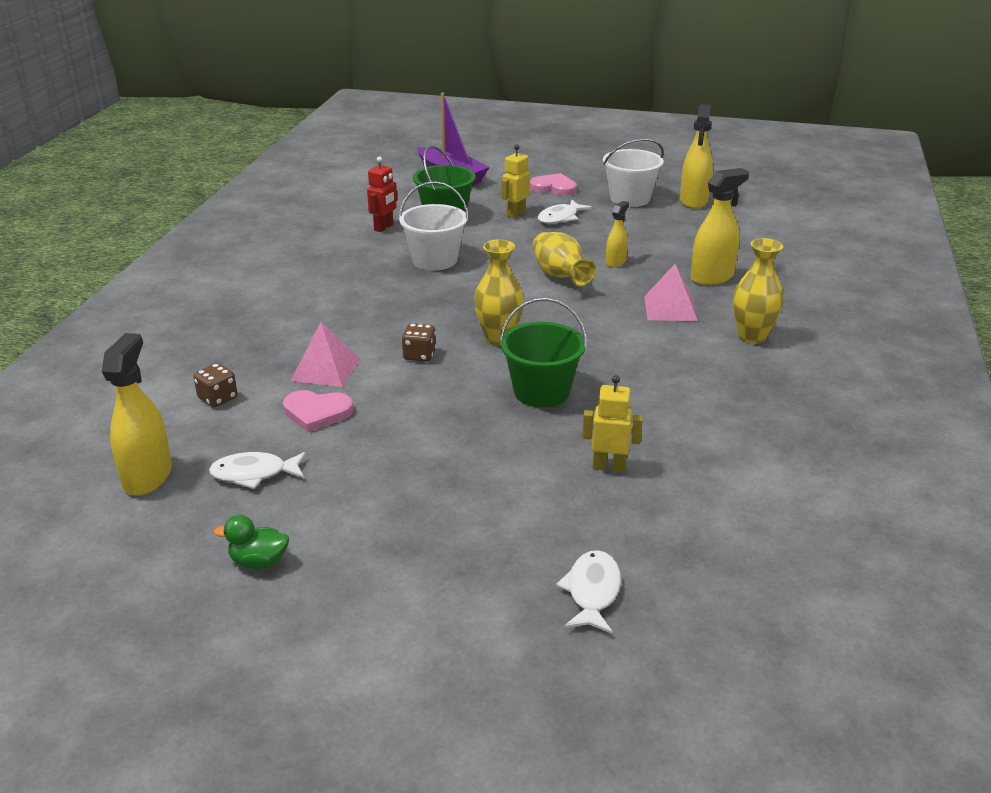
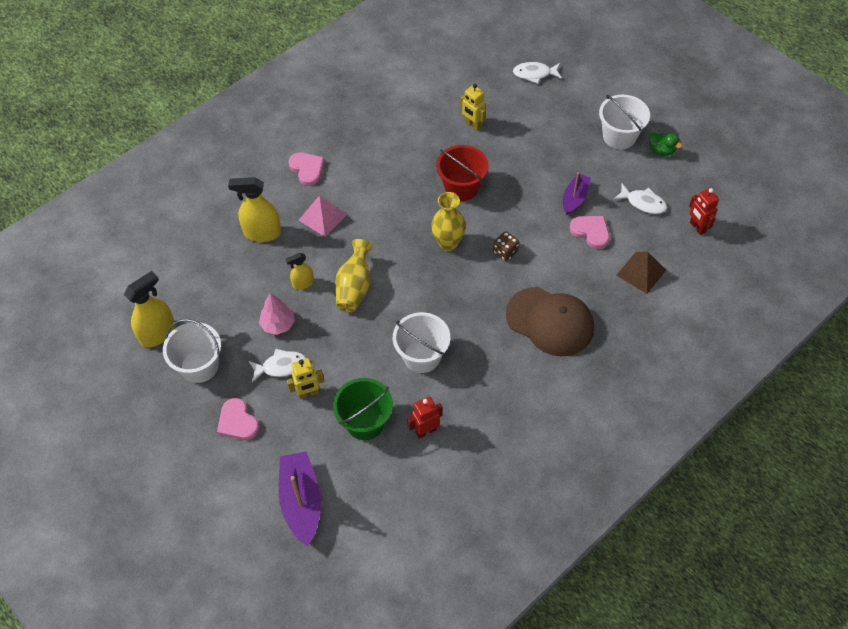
camera: 145 degrees left, 25 degrees up
(148, 476) = (697, 227): yellow spray bottle -> red robot
(218, 398) = (641, 272): brown dice -> brown pyramid
(313, 322) = (550, 321): none -> brown cap
(325, 369) = (567, 267): pink pyramid -> none
(351, 552) = (619, 136): none -> white bucket
(368, 440) = (574, 198): none -> purple boat
(541, 392) = (461, 187): green bucket -> red bucket
(592, 592) = (534, 74): white fish -> white fish turned 45 degrees clockwise
(599, 235) = (278, 324): none -> pink tree
(752, 337) = (307, 169): yellow vase -> pink heart

